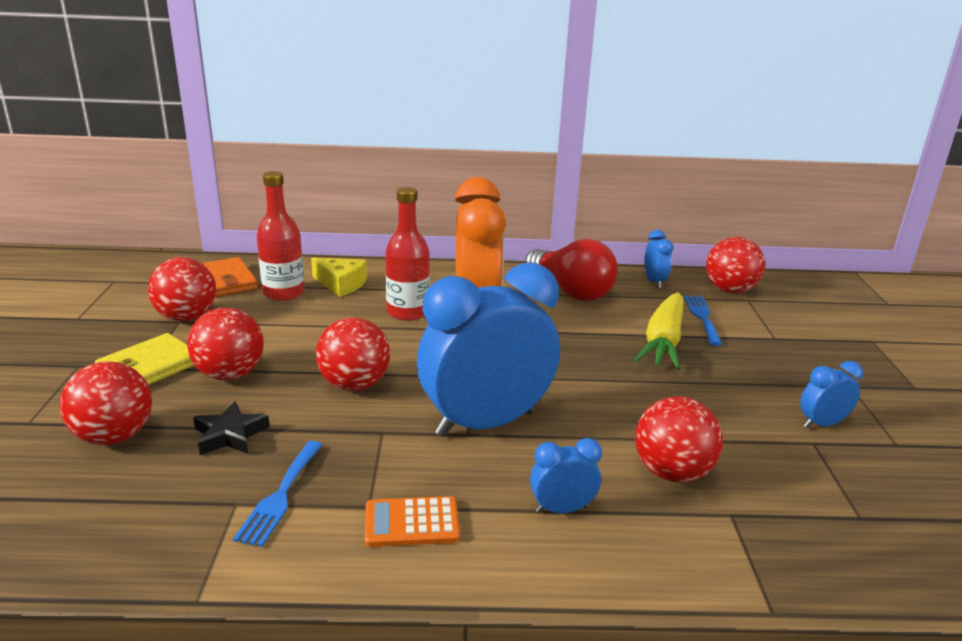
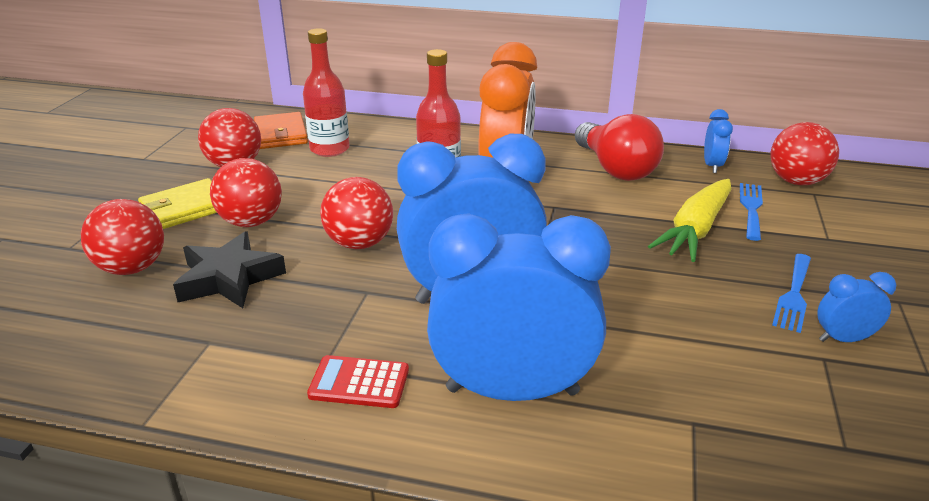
camera: 15 degrees right, 5 degrees up
(230, 435) = (229, 278): black star -> black star, size x1.53
(280, 496) = (250, 340): blue fork -> blue fork (794, 295)
(341, 284) = (386, 145): yellow cheese -> none
(411, 523) = (359, 383): orange calculator -> red calculator
(562, 509) = (512, 391): blue clock -> blue clock, size x2.34
(671, 472) = (645, 369): red ball -> none

